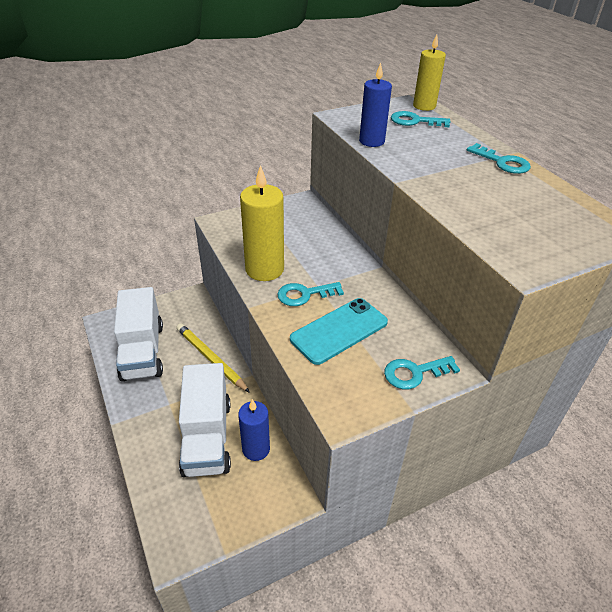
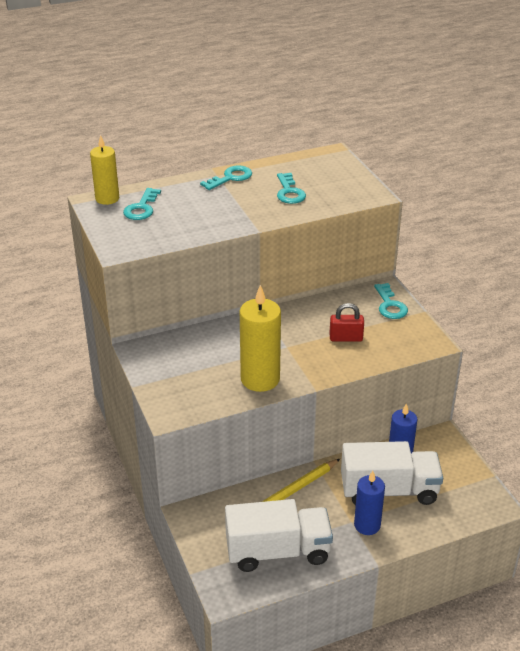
camera: 85 degrees left, 5 degrees down
(304, 294) = (299, 355): turquoise key -> turquoise key (289, 192)
(339, 330) = (346, 338): turquoise phone -> red padlock
(371, 141) = (181, 236): blue candle -> blue candle (367, 525)

